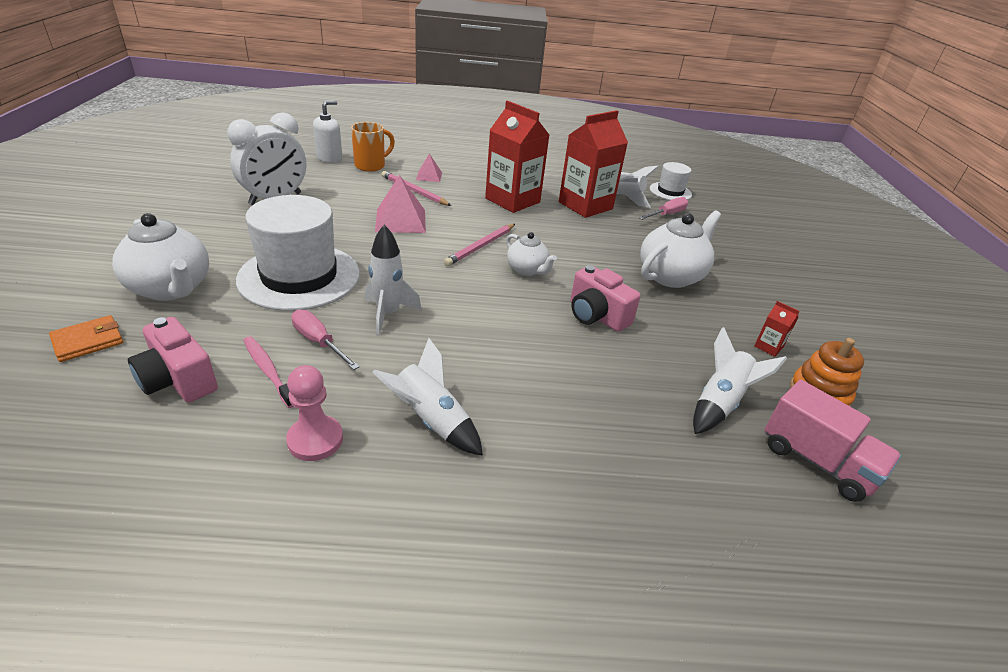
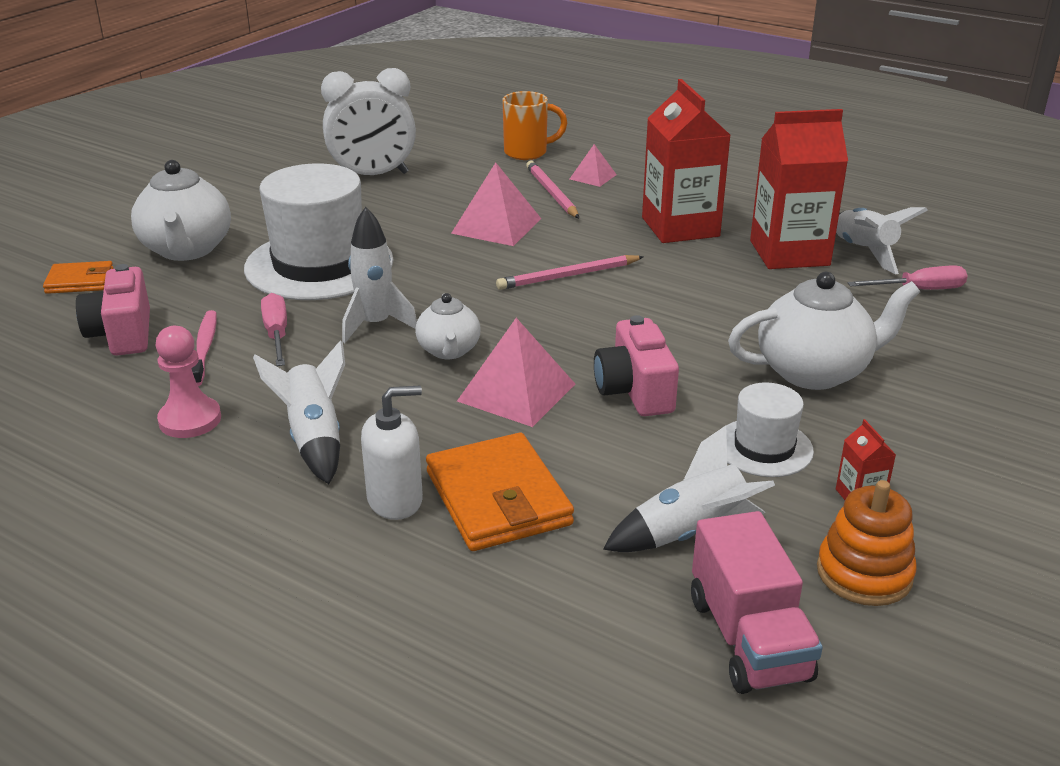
camera: 35 degrees right, 5 degrees down
(329, 158) = (483, 136): white soap dispenser -> white soap dispenser (395, 500)
(527, 270) = (600, 316): white teapot -> white teapot (449, 351)
(531, 338) = (516, 392): none -> pink pyramid
(597, 421) = (498, 498): none -> orange wallet
(670, 191) = (971, 258): white hat -> white hat (764, 447)

